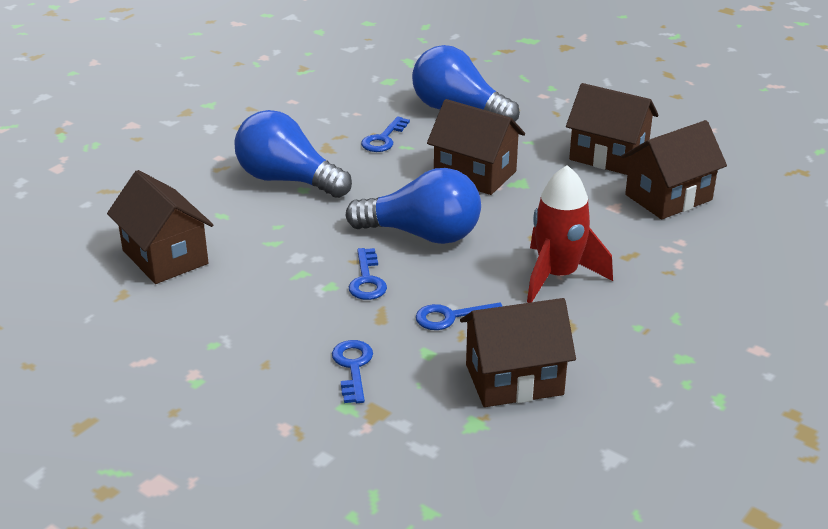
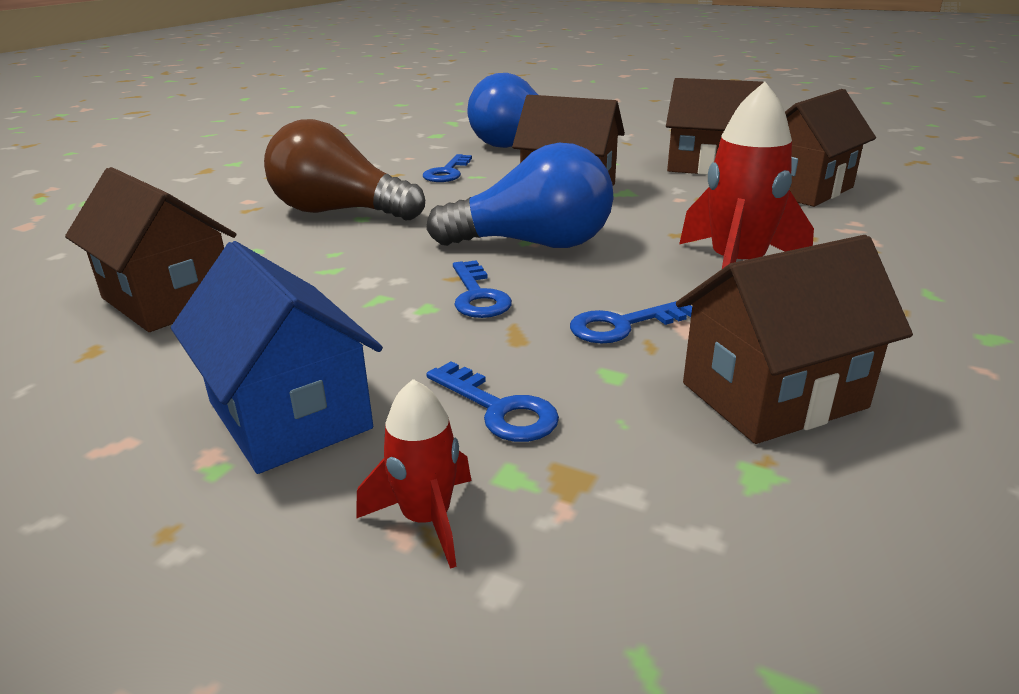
camera: 10 degrees left, 5 degrees down
(236, 355) = (289, 415): none -> blue house
(287, 180) = (339, 212): blue light bulb -> brown light bulb
(298, 422) = (426, 519): none -> red rocket
(353, 367) = (499, 409): blue key -> blue key turned 150 degrees clockwise

